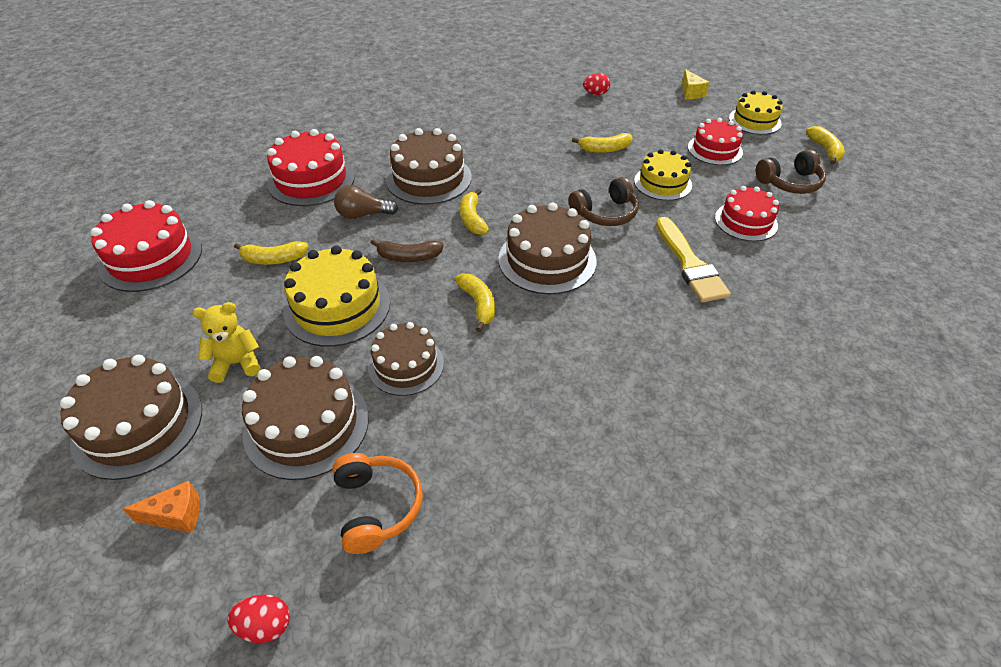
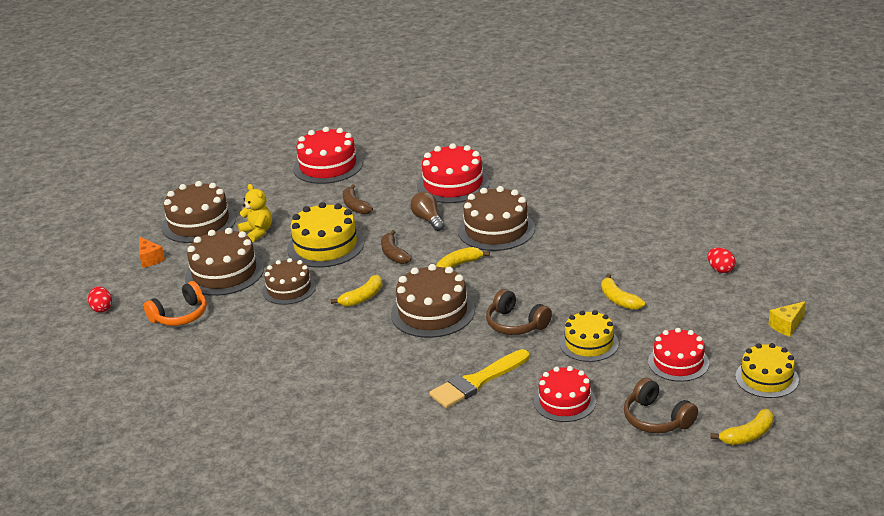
camera: 70 degrees right, 15 degrees down
(273, 259) = (355, 206): yellow banana -> brown banana

